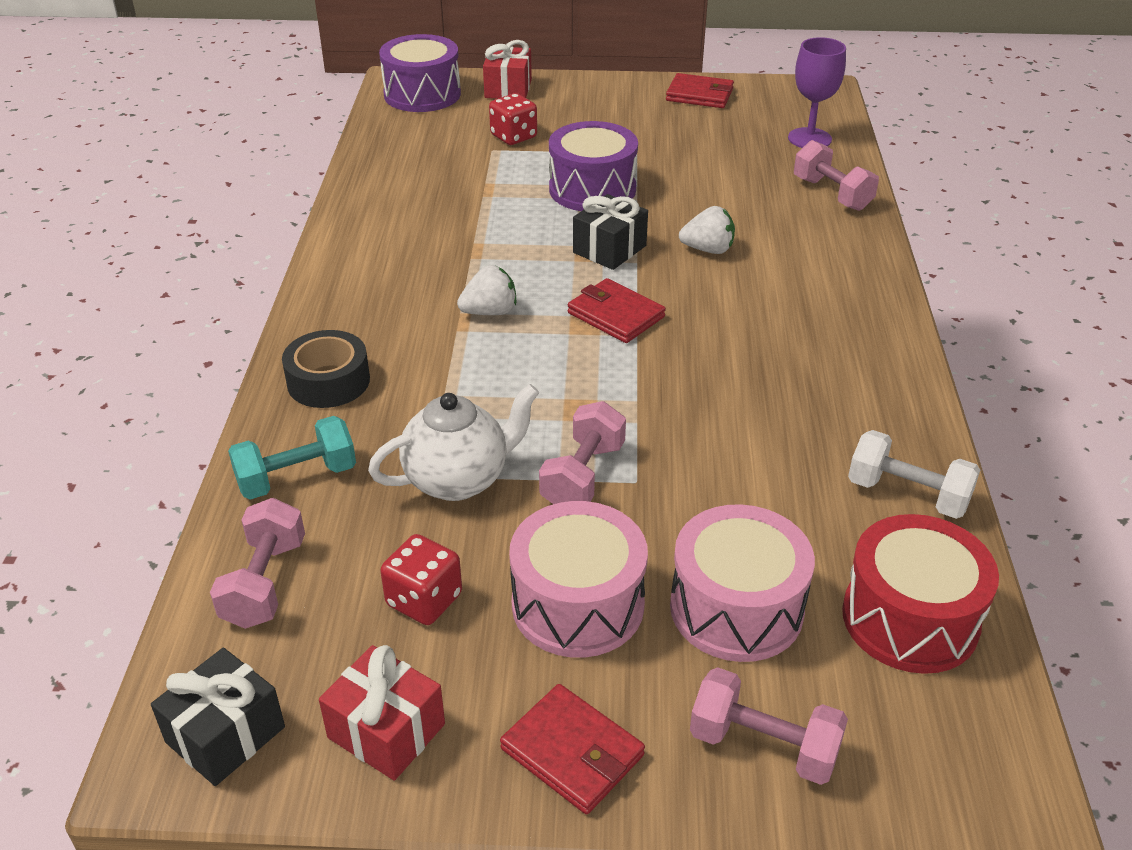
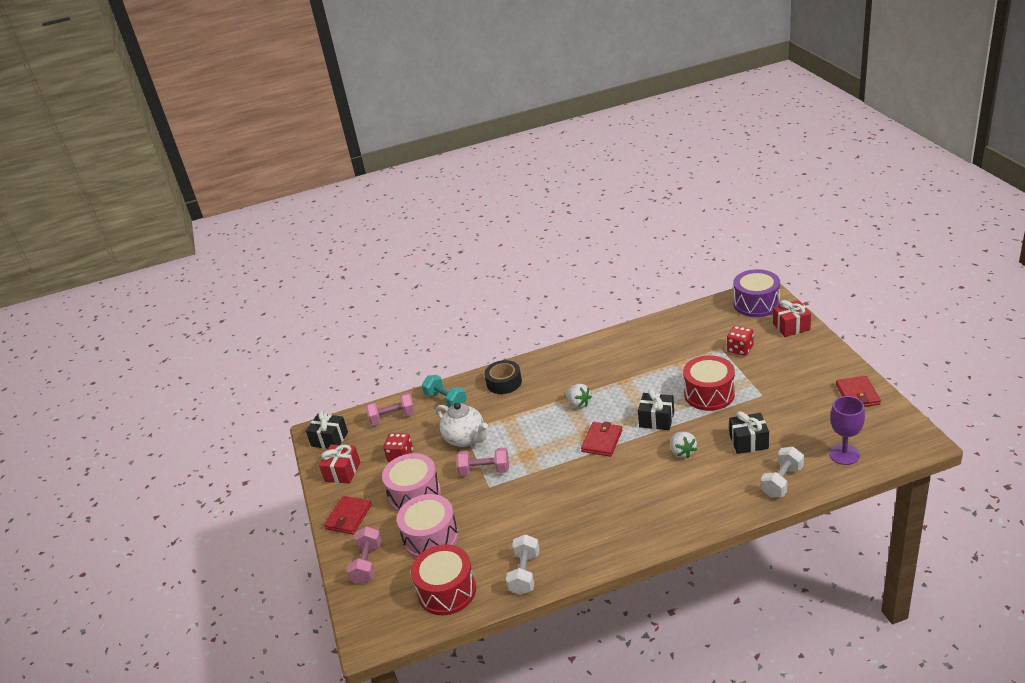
camera: 75 degrees right, 5 degrees down
(592, 189) = (709, 394): purple drum -> red drum
(729, 192) = (748, 442): none -> black gift
(832, 194) = (782, 481): pink dumbbell -> white dumbbell

